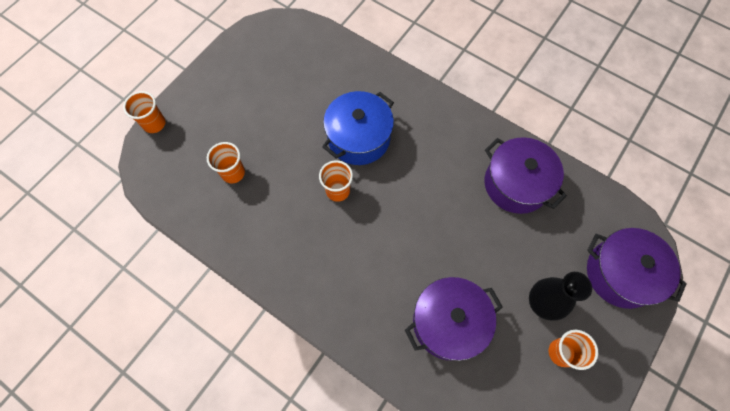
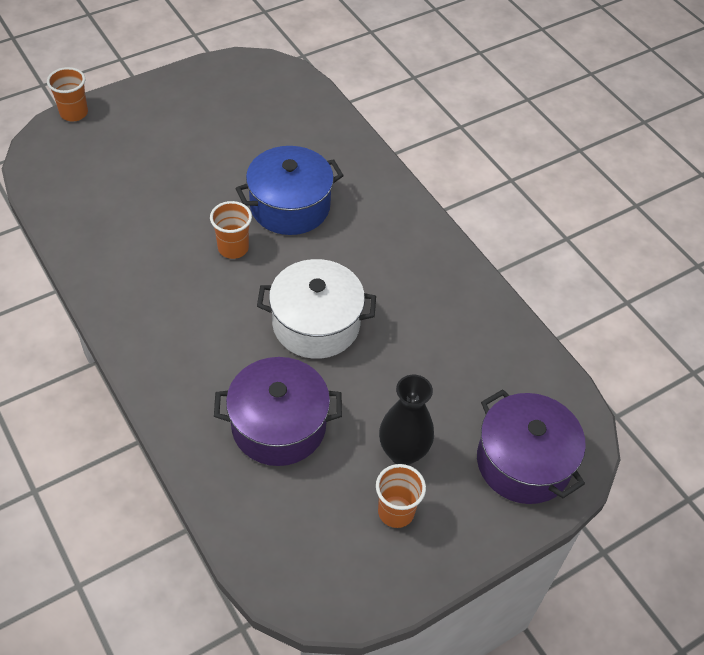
camera: 20 degrees right, 15 degrees down
(233, 173) = (128, 189): orange cup -> none
(429, 228) = (316, 324): none -> white pot
(516, 184) = (449, 320): purple pot -> none

